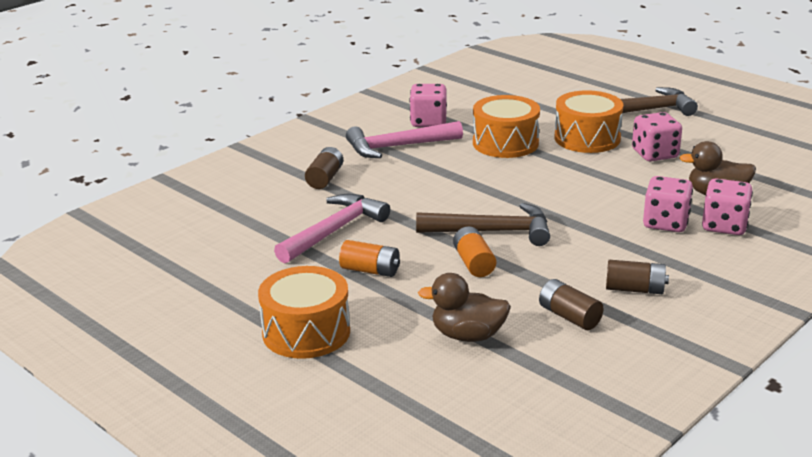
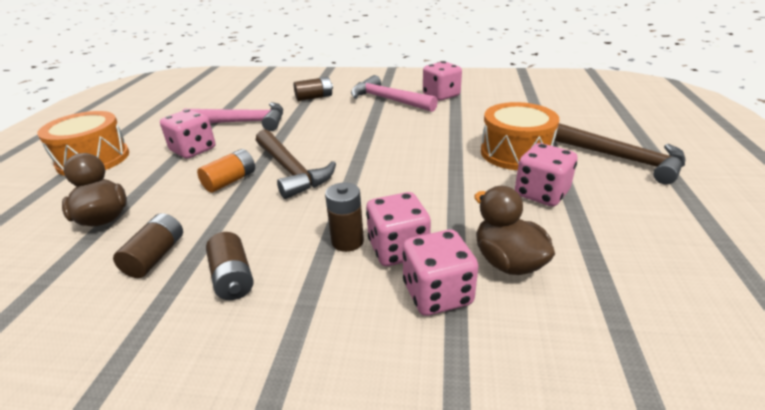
camera: 55 degrees right, 5 degrees up
(370, 270) = (193, 150): orange battery -> pink dice
(505, 143) = (450, 127): orange drum -> none
(635, 237) = (347, 241): none -> brown battery

